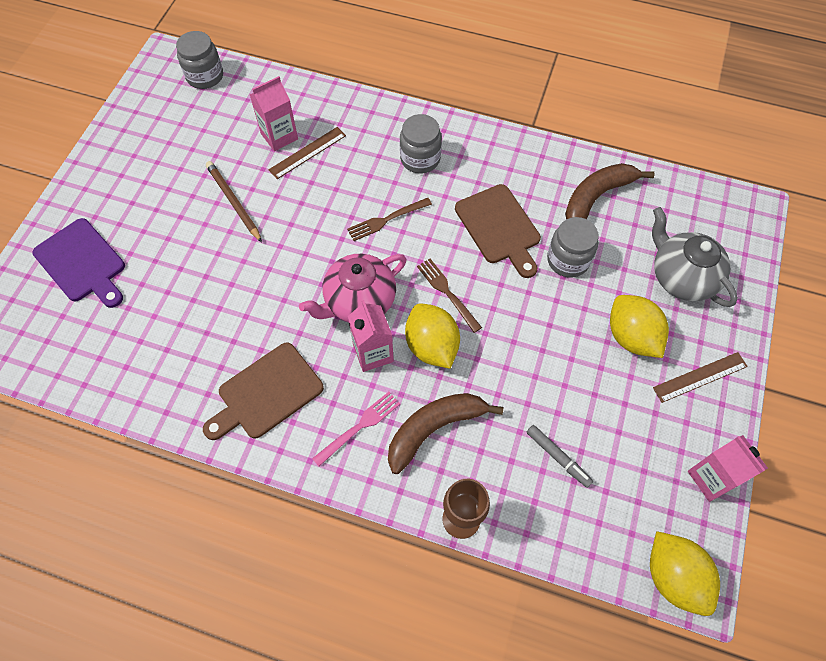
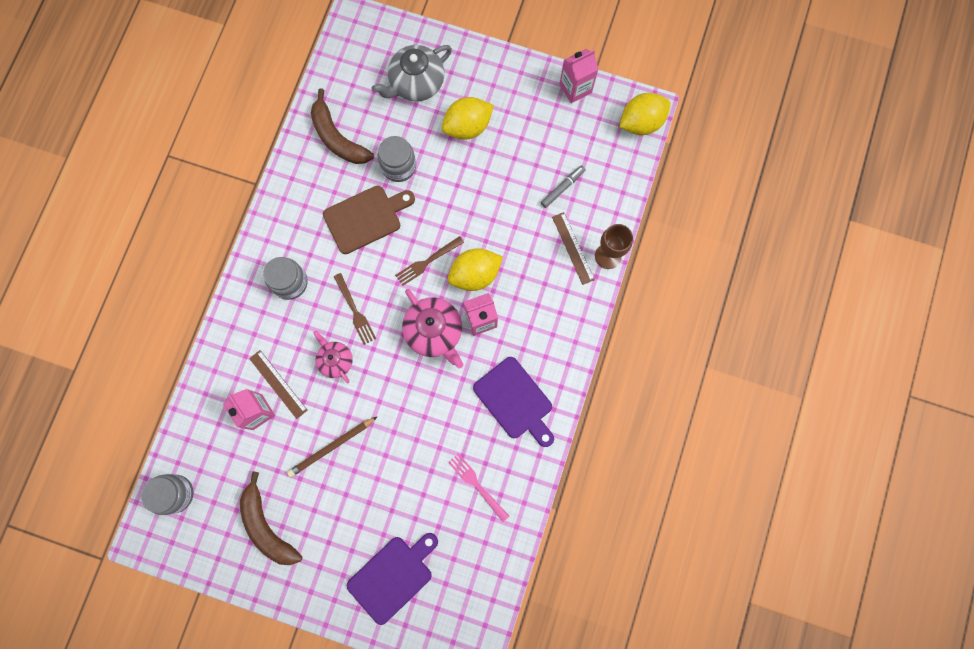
camera: 90 degrees left, 15 degrees up
(266, 393) = (515, 401): brown cutting board -> purple cutting board
(330, 203) = (335, 360): none -> pink teapot
(360, 426) = (541, 328): pink fork -> pink fork (476, 485)
(434, 429) = (542, 274): brown banana -> brown banana (267, 526)
(700, 377) = (500, 83): brown ruler -> brown ruler (573, 248)

